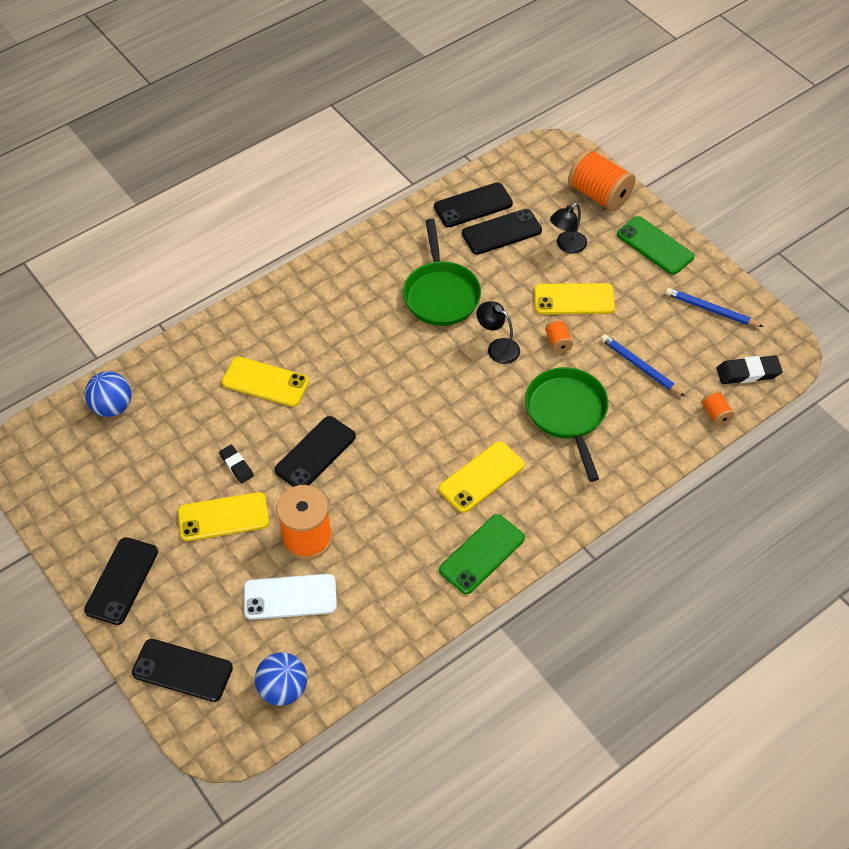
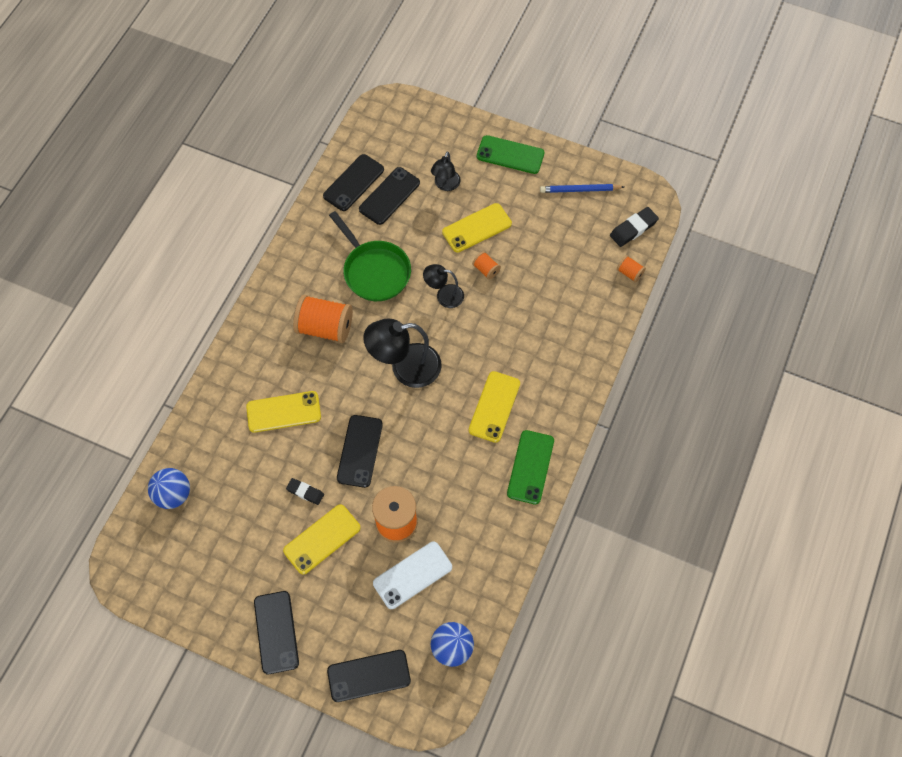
camera: 30 degrees left, 10 degrees up
(413, 397) = (405, 368): none -> black lamp
(567, 414) = (526, 324): green pan -> none
(599, 195) = (444, 130): orange spool -> orange spool (325, 327)
(640, 366) = (556, 260): blue pencil -> none

